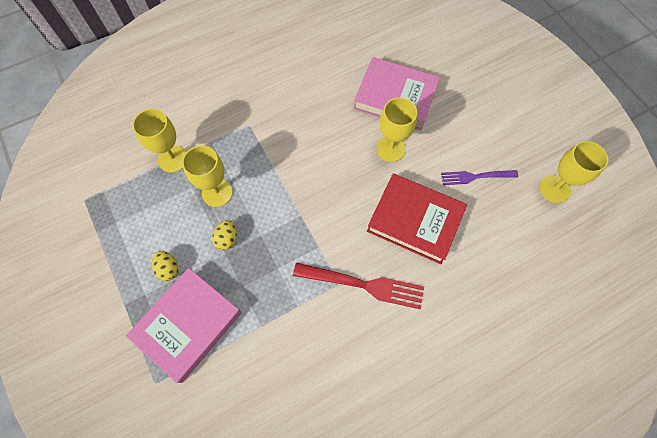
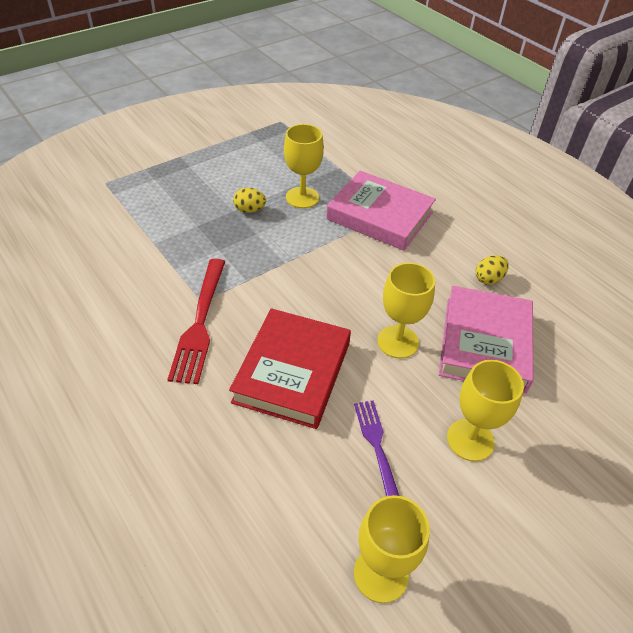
camera: 80 degrees right, 20 degrees down
(168, 269) = (215, 176): yellow egg -> yellow egg (488, 279)
(173, 159) = (335, 164): yellow goblet -> yellow goblet (470, 440)
(188, 325) = (158, 195): pink book -> pink book (379, 216)

